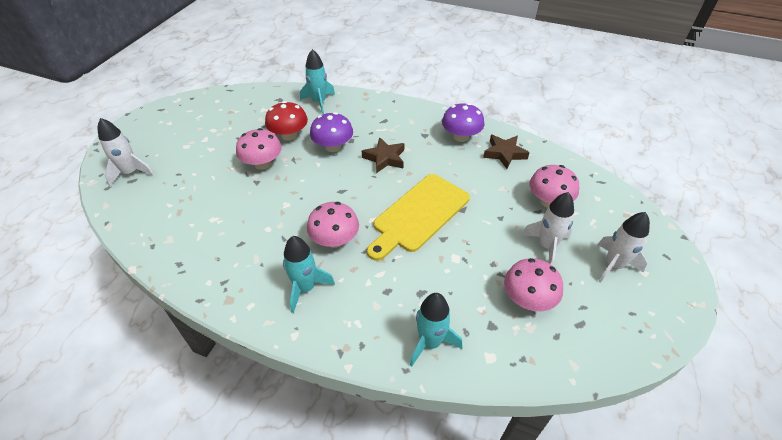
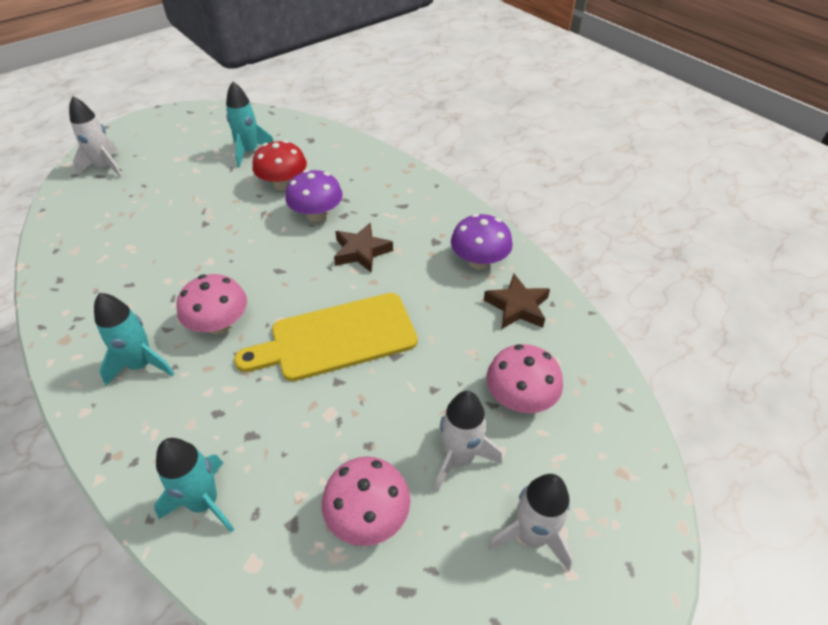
camera: 30 degrees right, 0 degrees up
(262, 164) = (228, 206): pink mushroom -> none
(319, 102) = (349, 157): turquoise rocket -> turquoise rocket (250, 152)

